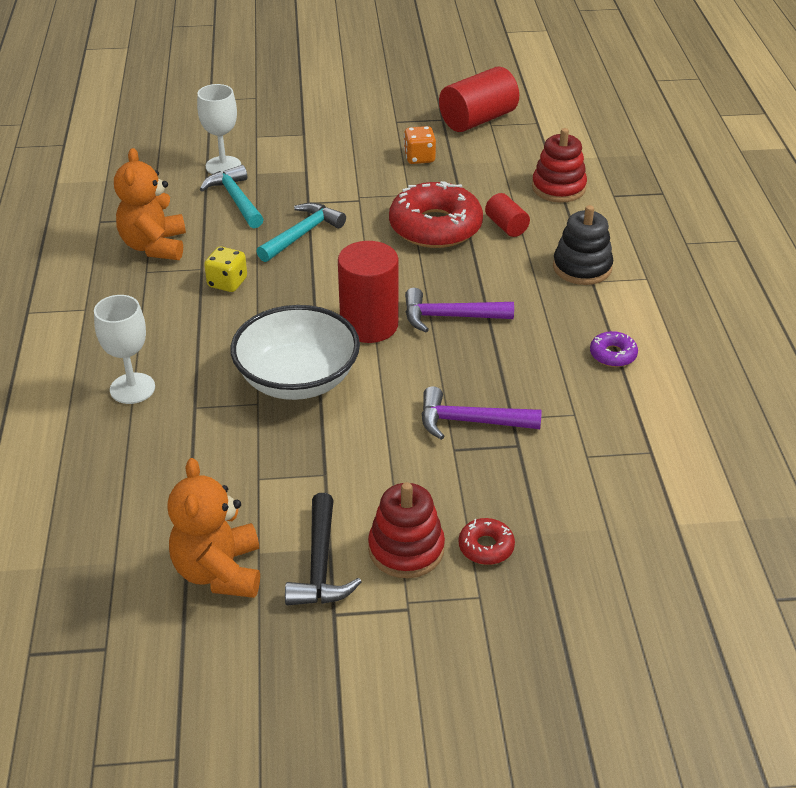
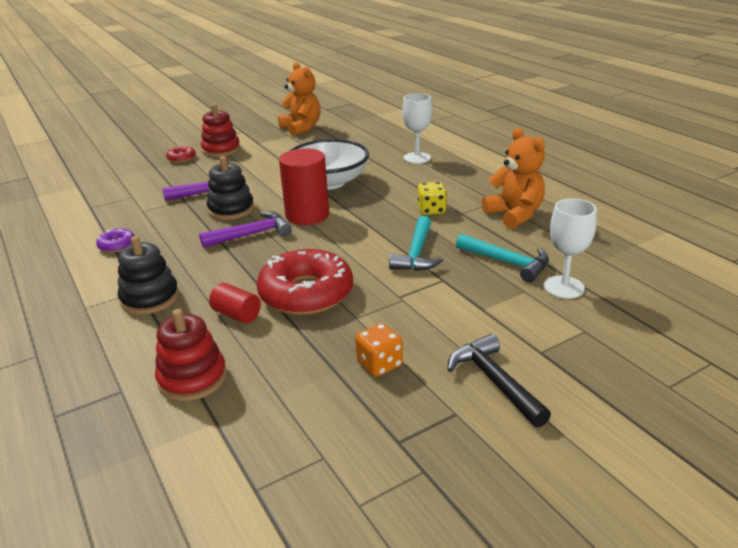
camera: 155 degrees right, 10 degrees down
(320, 564) = (258, 138): black hammer -> black hammer (494, 381)
(455, 371) = (231, 209): none -> black stacking toy
(478, 120) = (347, 459): red cylinder -> none

